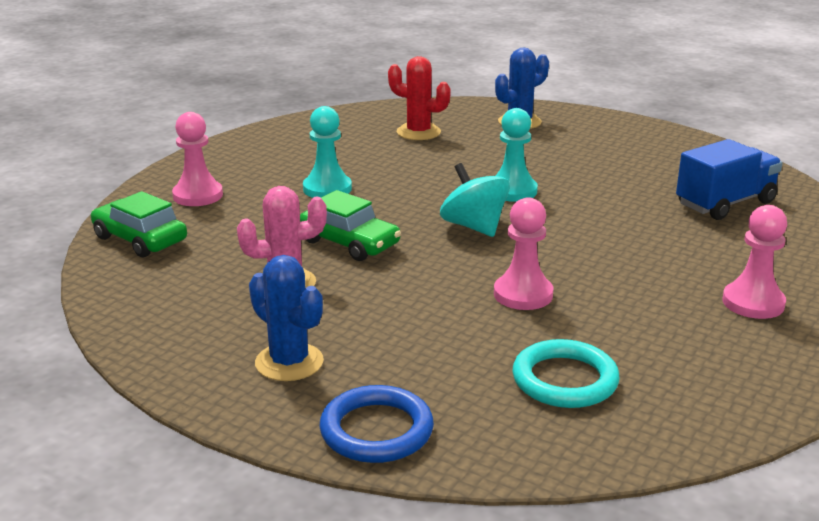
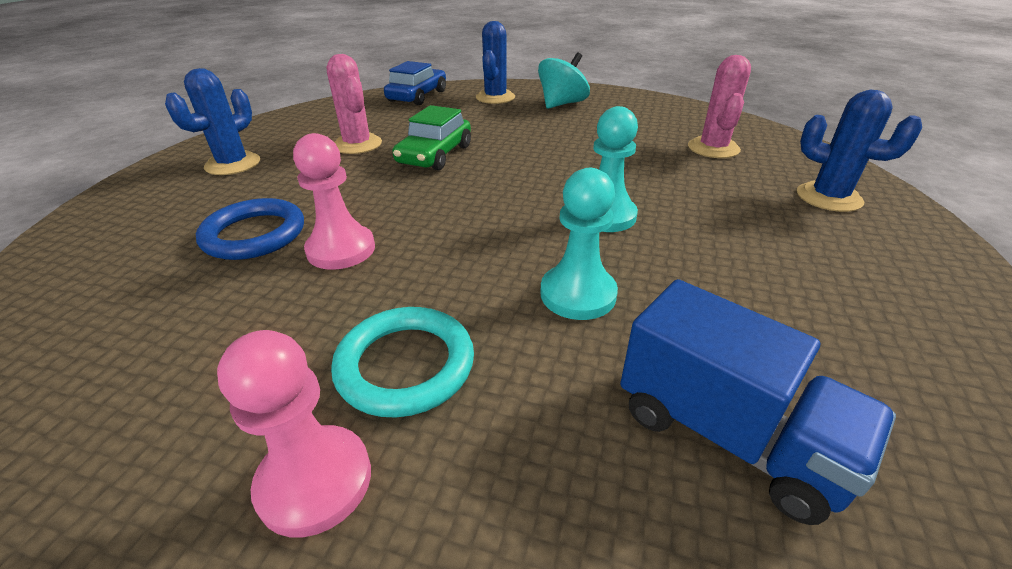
camera: 75 degrees right, 10 degrees up
(140, 239) = (417, 96): green car -> blue car
(198, 195) = (495, 97): pink pawn -> blue cactus
(327, 189) = (538, 132): turquoise pawn -> turquoise pawn (578, 294)
(376, 430) = (116, 209): blue ring -> blue ring (254, 234)
(418, 132) = (713, 148): red cactus -> pink cactus
(474, 227) = (495, 204): turquoise spinning top -> turquoise spinning top (562, 104)
(565, 380) = (148, 294): turquoise ring -> turquoise ring (405, 365)

